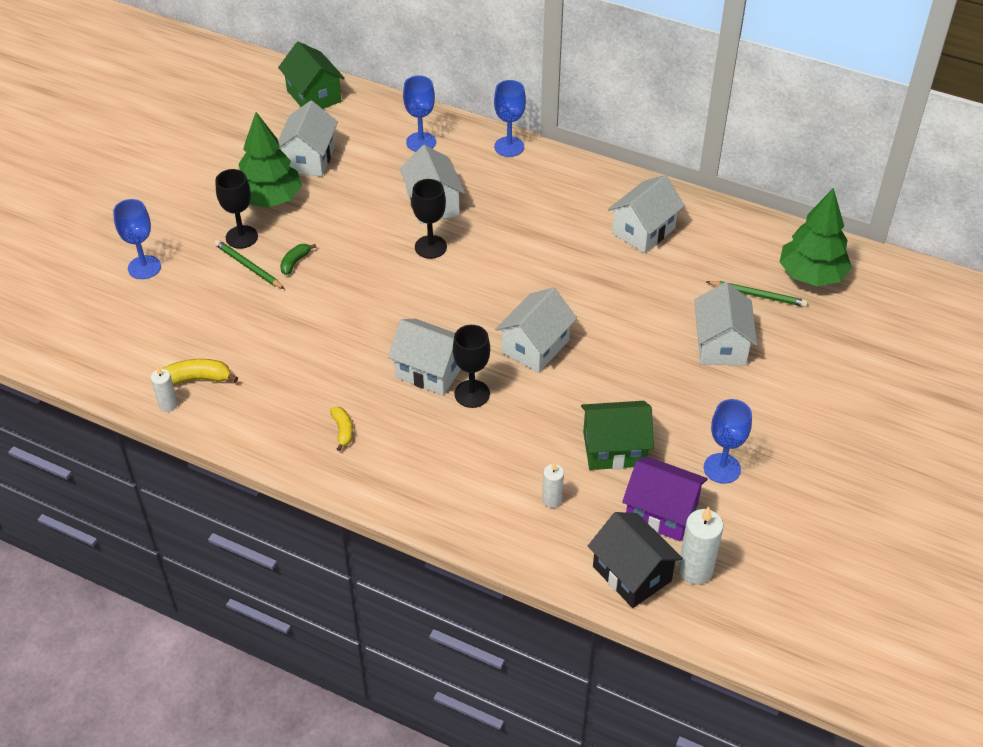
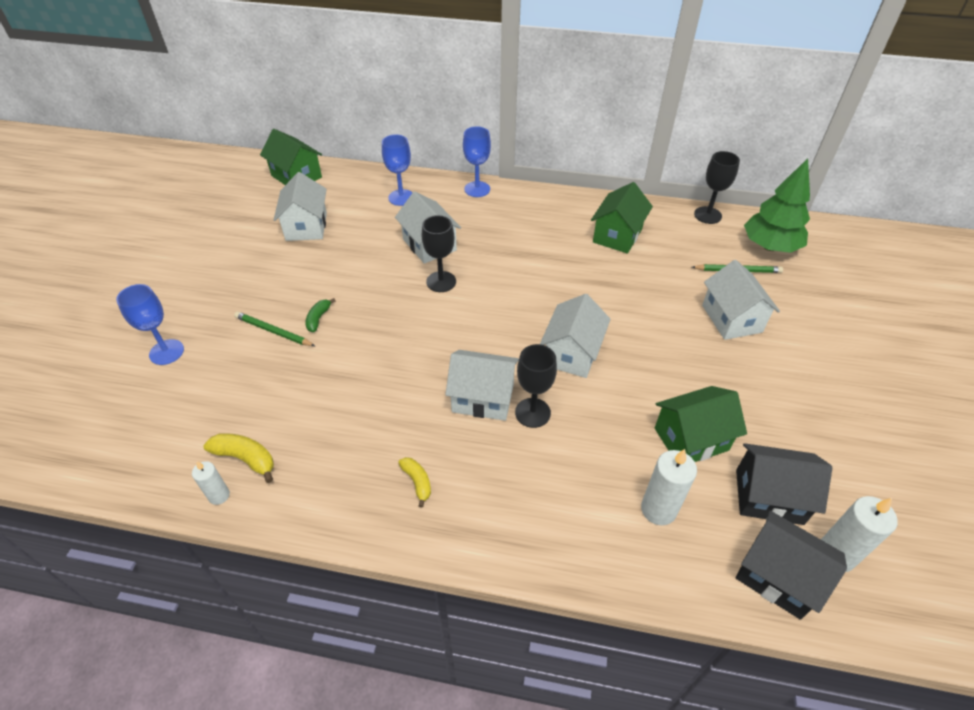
camera: 15 degrees left, 0 degrees up
(197, 379) = (246, 458): yellow banana -> yellow banana turned 45 degrees clockwise
(241, 237) = (260, 305): black goblet -> black goblet (707, 215)
(270, 199) = (279, 266): green tree -> none
(552, 500) = (658, 509): white candle -> white candle, size x1.68
(643, 231) = (617, 235): white house -> green house
(661, 512) = (769, 496): purple house -> black house
(722, 468) = (798, 436): blue goblet -> none

